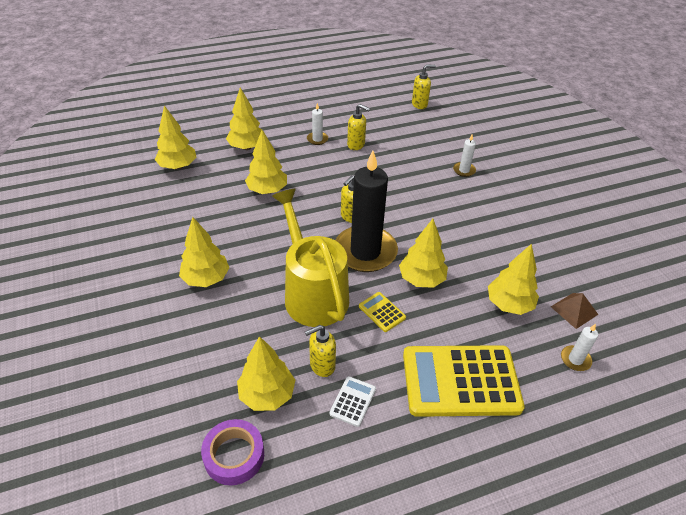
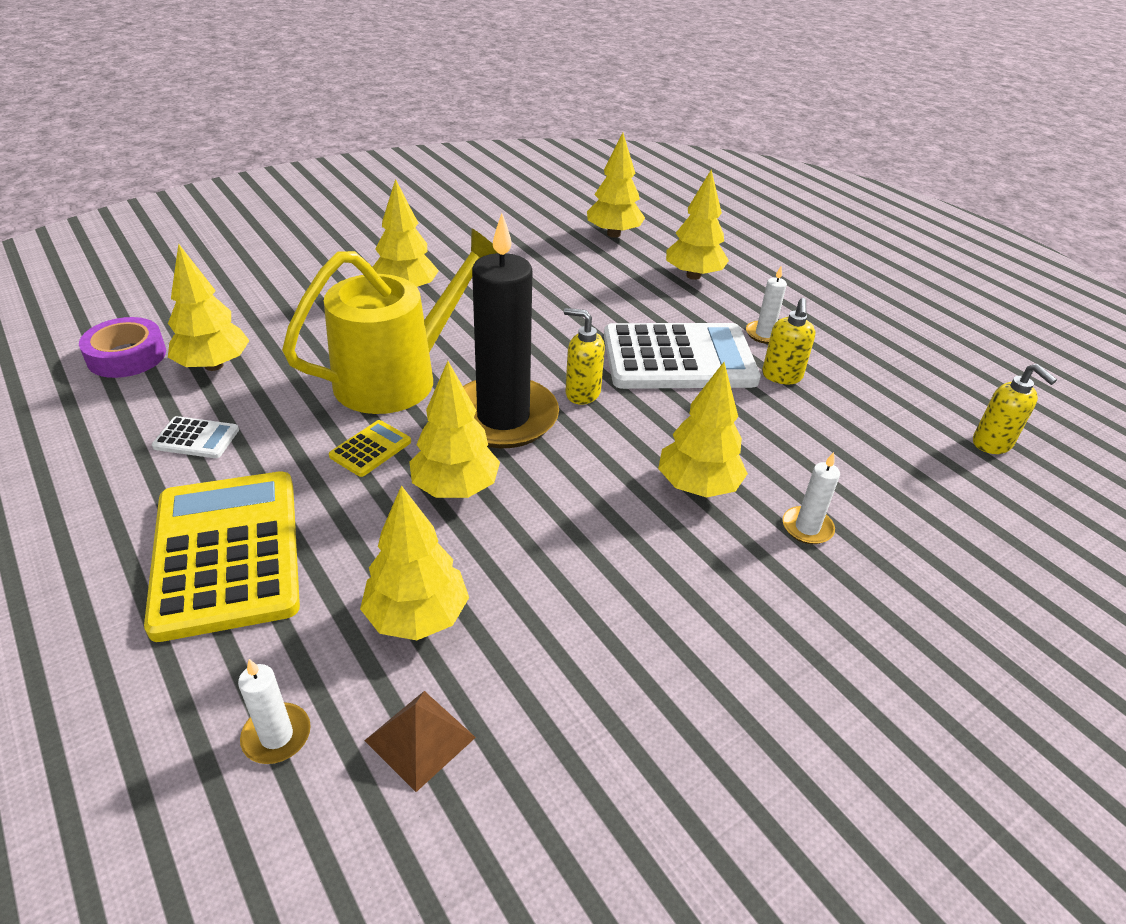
camera: 75 degrees right, 5 degrees down
(267, 190) = (603, 307): yellow tree -> yellow tree (698, 486)
(322, 365) = (261, 403): yellow soap dispenser -> none
(330, 174) = (678, 358): none -> white calculator

